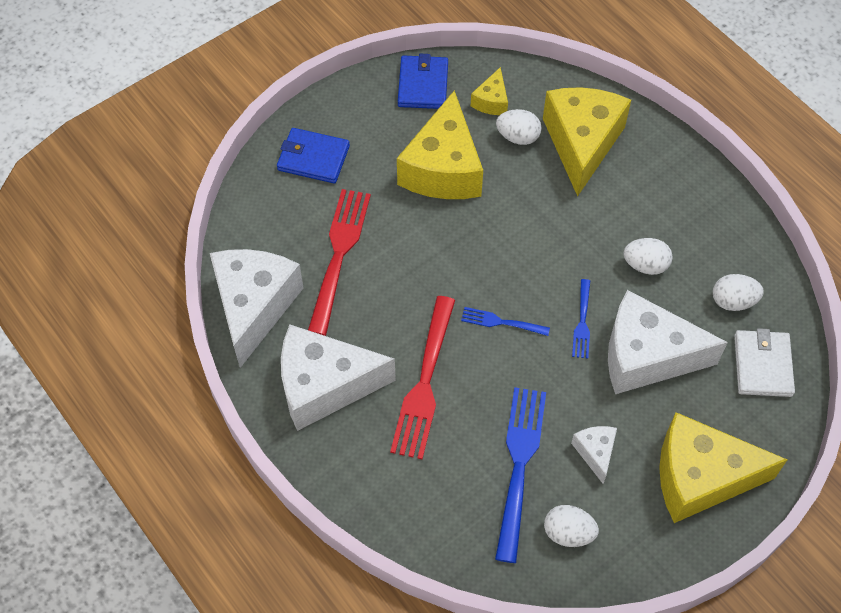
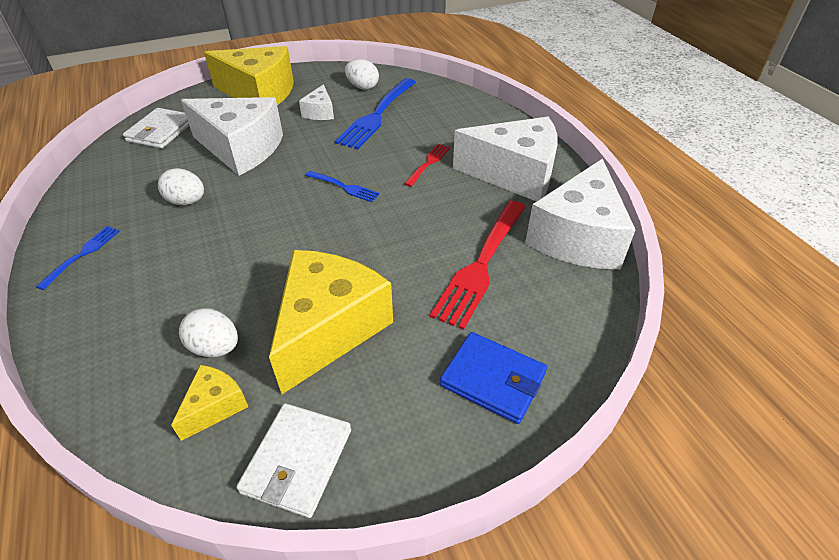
camera: 165 degrees left, 15 degrees down
(423, 85) = (297, 461): blue wallet -> white wallet
(424, 381) = (428, 164): red fork -> red fork, size x0.51
(582, 143) = (147, 322): yellow cheese -> none
(582, 321) = (274, 176): blue fork -> blue fork (82, 255)
(733, 301) = (140, 167): white egg -> none

